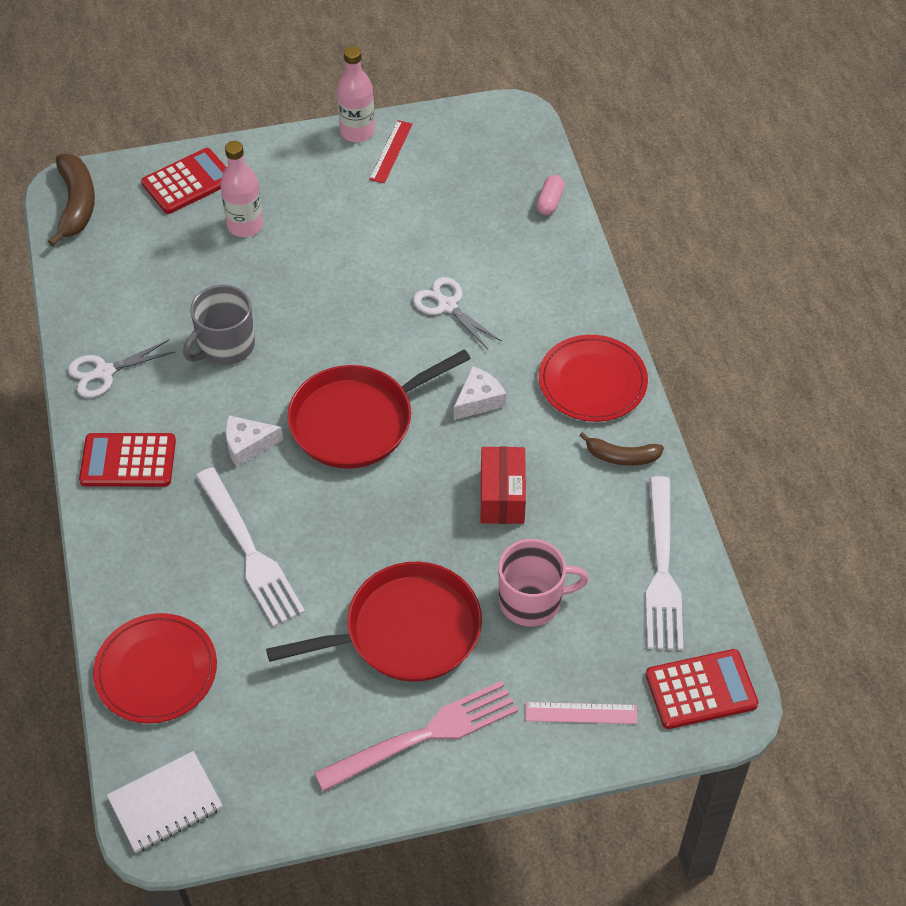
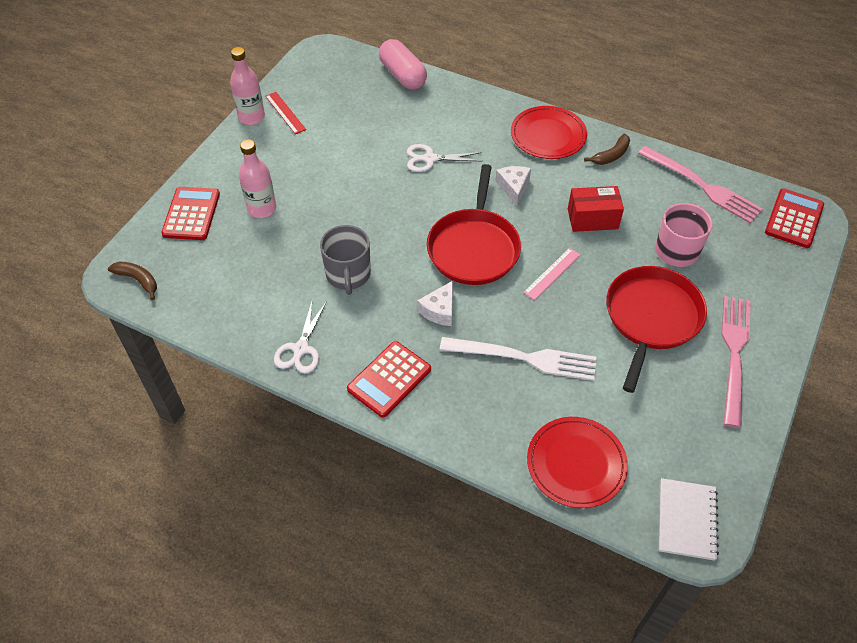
camera: 50 degrees left, 0 degrees up
(76, 204) = (138, 280): brown banana -> brown banana, size x0.62
(502, 496) = (592, 219): red box -> red box turned 45 degrees counterclockwise
(550, 202) = (402, 75): pink capsule -> pink capsule, size x1.90
(581, 713) = (771, 276): pink ruler -> pink ruler (552, 273)
(662, 571) = (703, 186): white fork -> pink fork

